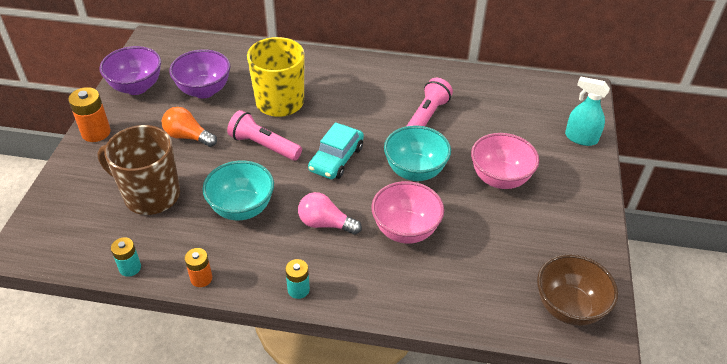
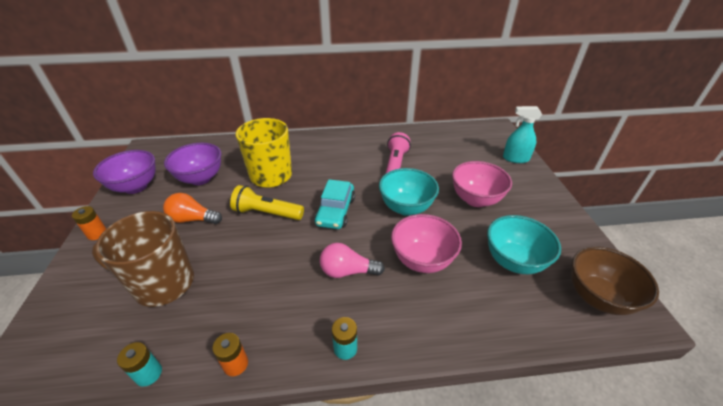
camera: 15 degrees left, 5 degrees down
(96, 132) = (97, 233): orange battery -> orange battery, size x0.64
(242, 208) = (261, 275): turquoise bowl -> turquoise bowl (513, 261)
(264, 146) = (267, 213): pink flashlight -> yellow flashlight

